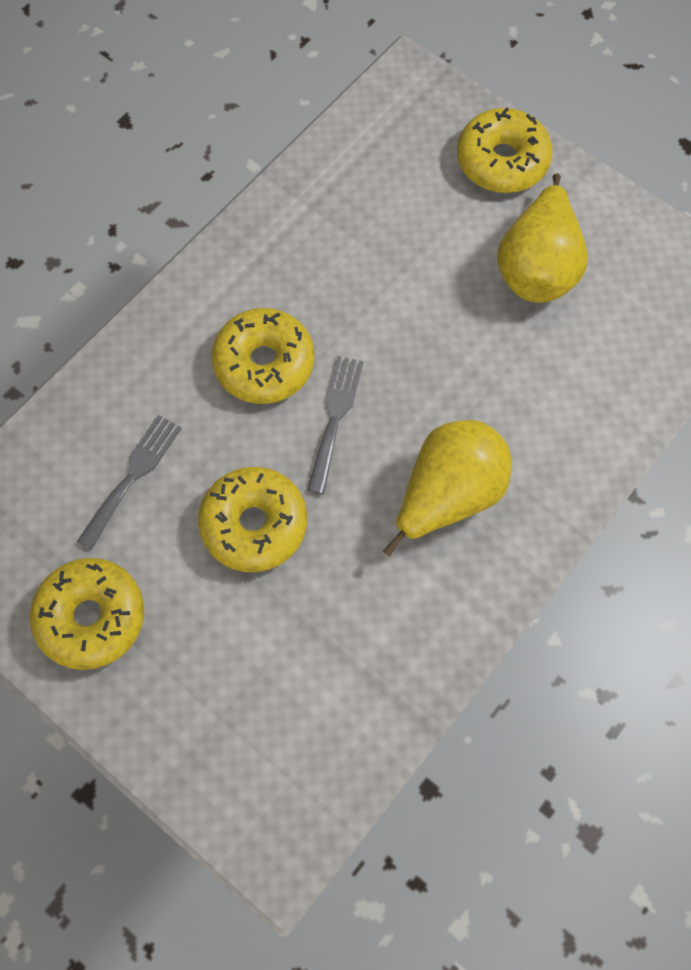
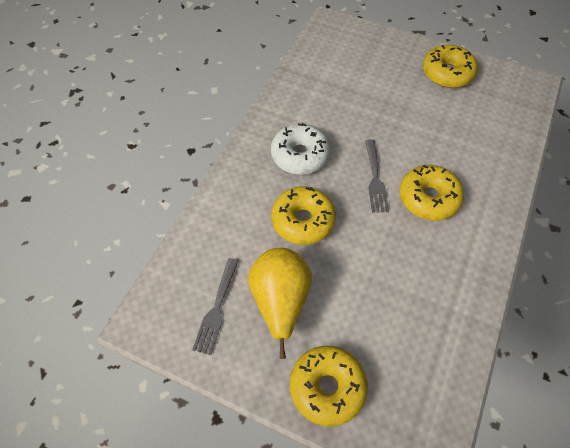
camera: 165 degrees right, 10 degrees down
(133, 476) = (465, 129): grey fork -> grey fork (216, 309)
(254, 524) = (393, 122): yellow donut -> yellow donut (303, 221)
(448, 495) = (300, 155): yellow pear -> white donut

